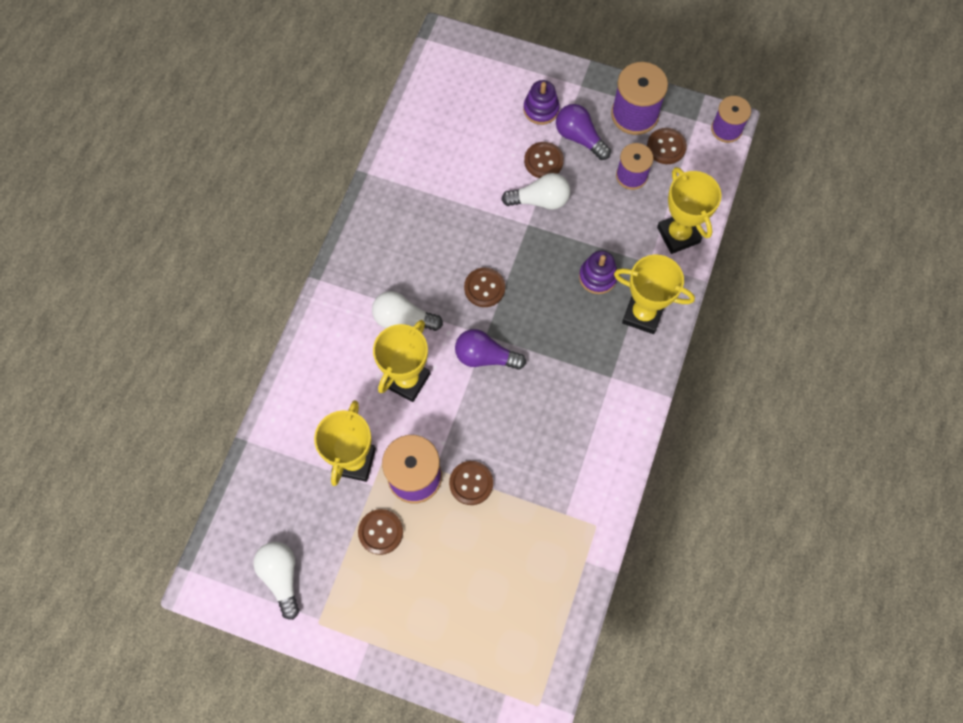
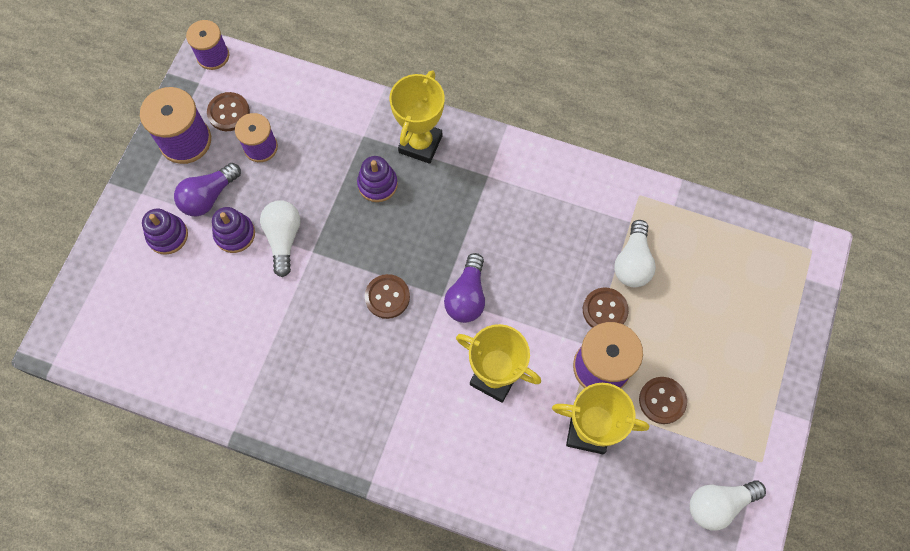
camera: 90 degrees left, 0 degrees up
(403, 319) = (422, 383): white light bulb -> white light bulb (632, 262)
(543, 161) = (235, 234): brown button -> purple stacking toy
(678, 235) = (333, 107): yellow trophy -> none

